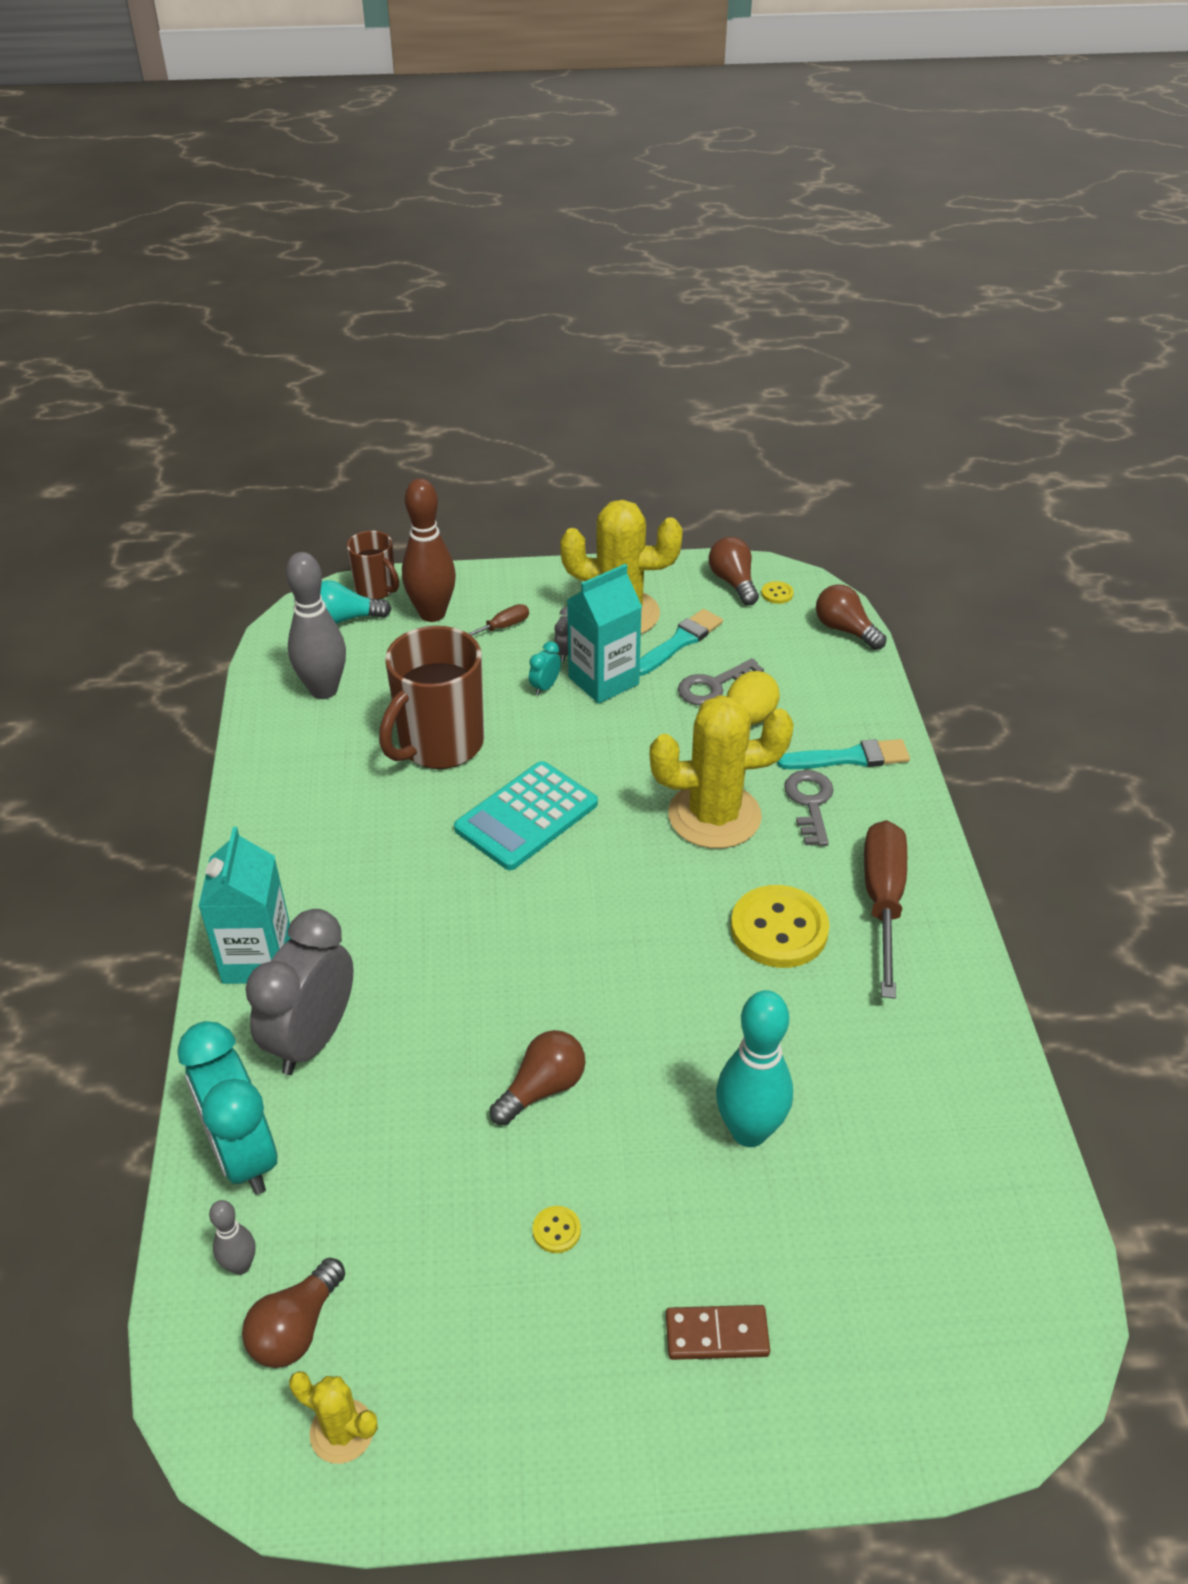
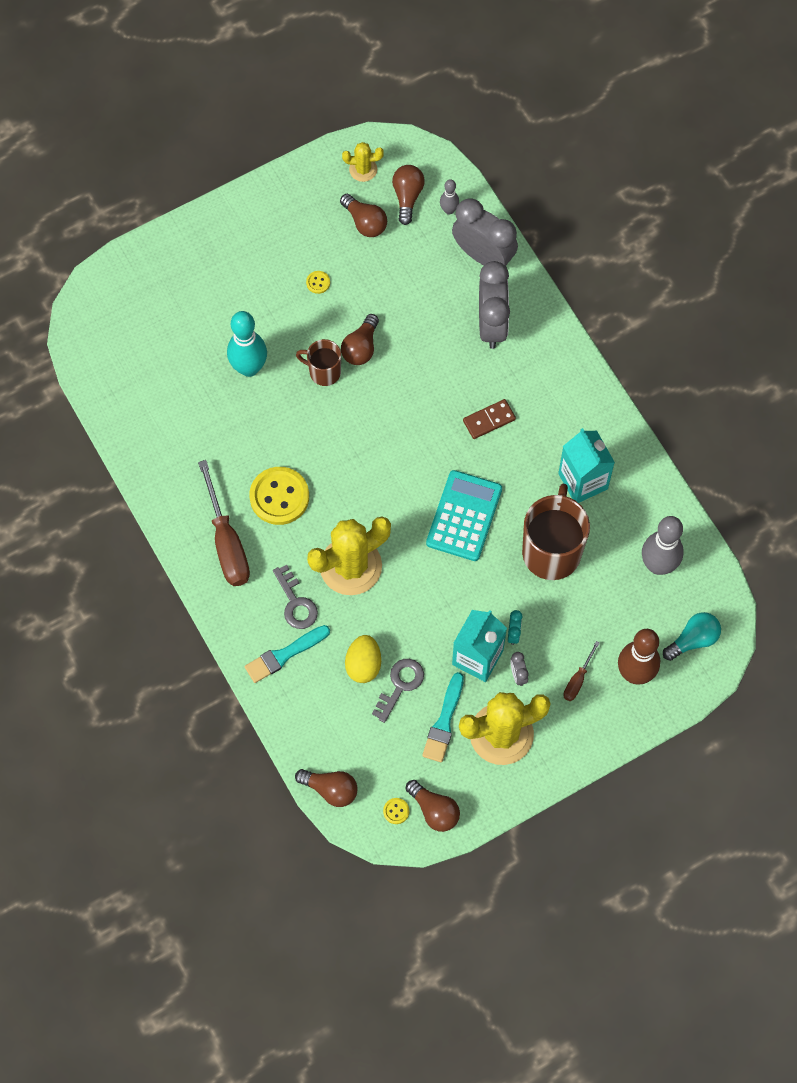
camera: 155 degrees right, 25 degrees up
(243, 1154) = (483, 256): turquoise clock -> grey clock
(257, 959) = (553, 356): turquoise carton -> turquoise carton (583, 481)
(376, 589) = (692, 682): brown mug -> brown mug (324, 372)
(406, 1311) = (365, 222): none -> brown light bulb
(717, 1335) = (226, 268): brown domino -> brown domino (489, 420)

